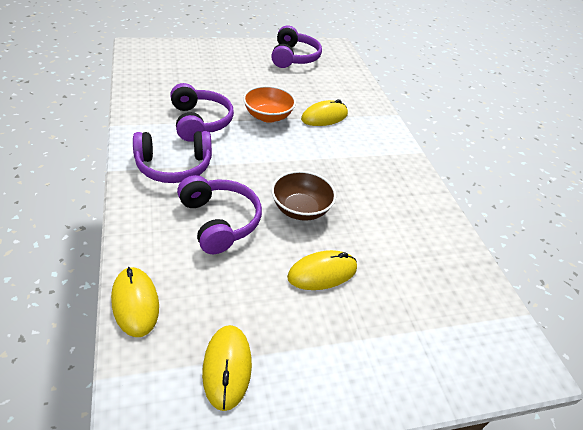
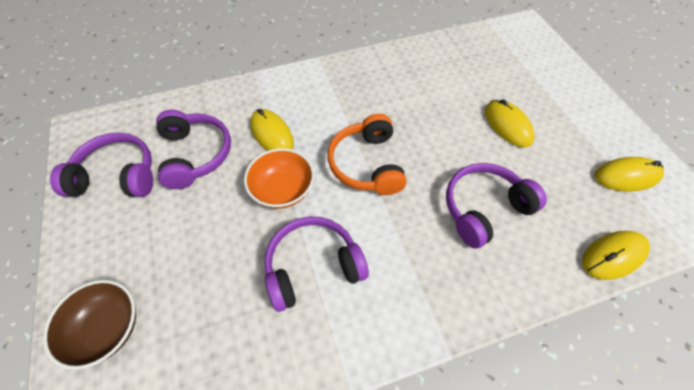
camera: 90 degrees left, 15 degrees up
(174, 167) = (416, 274): purple headphones -> purple headphones (196, 154)
(284, 160) = (366, 164): none -> orange headphones
(301, 209) = (438, 145): brown bowl -> brown bowl (107, 328)

